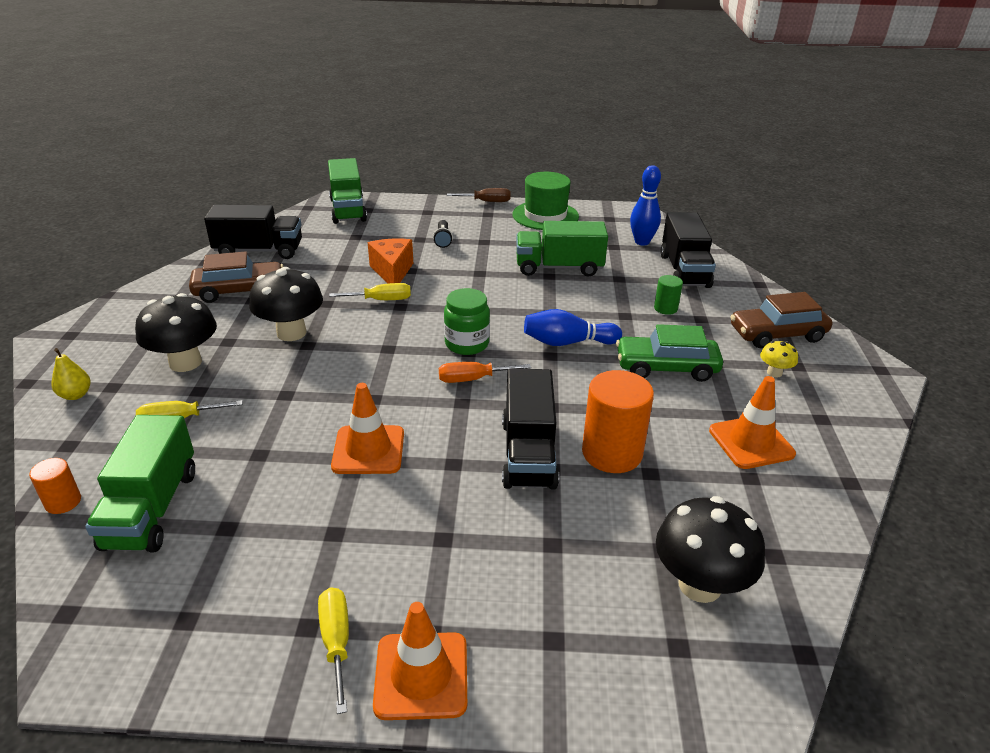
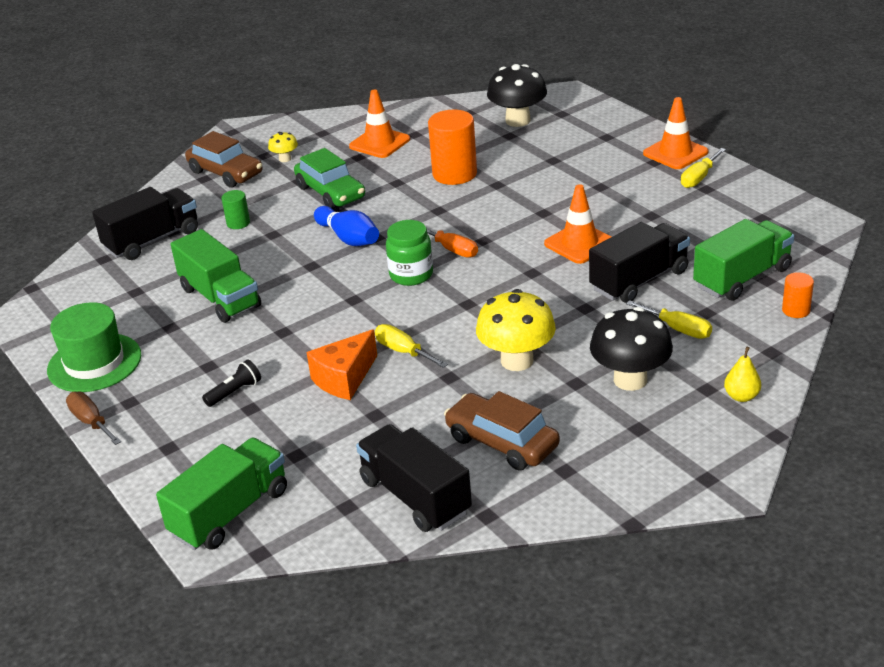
camera: 125 degrees left, 0 degrees up
(291, 333) = (517, 361): black mushroom -> yellow mushroom
(528, 453) = (496, 196): black truck -> black truck (639, 280)
(642, 242) = (107, 282): blue bowling pin -> none

